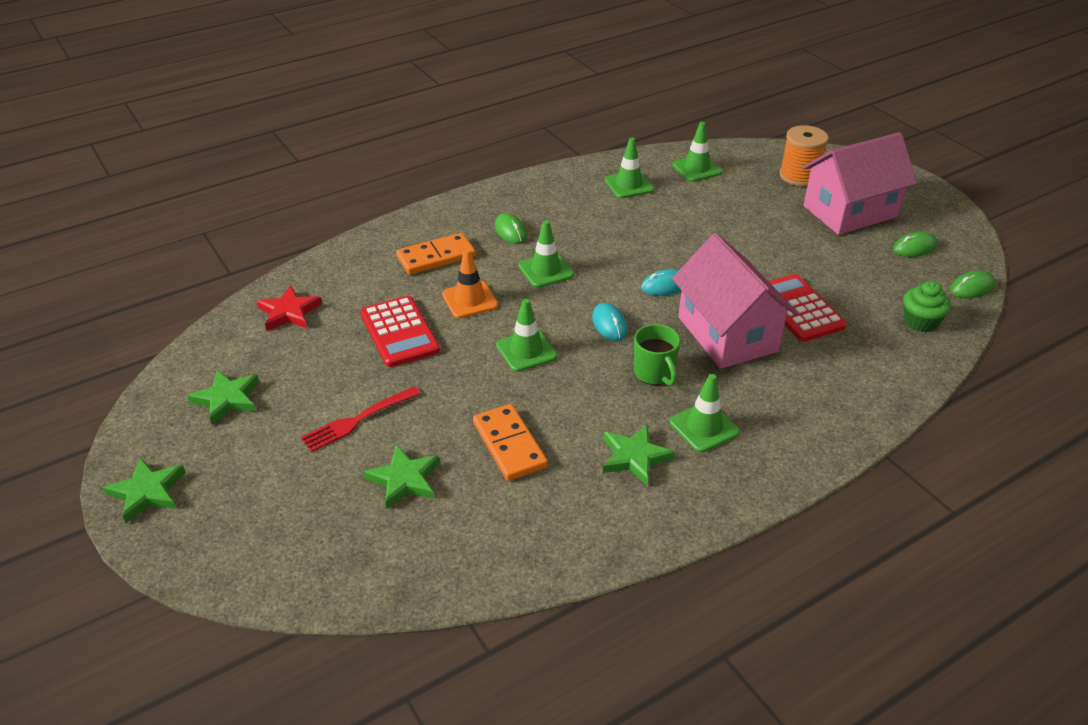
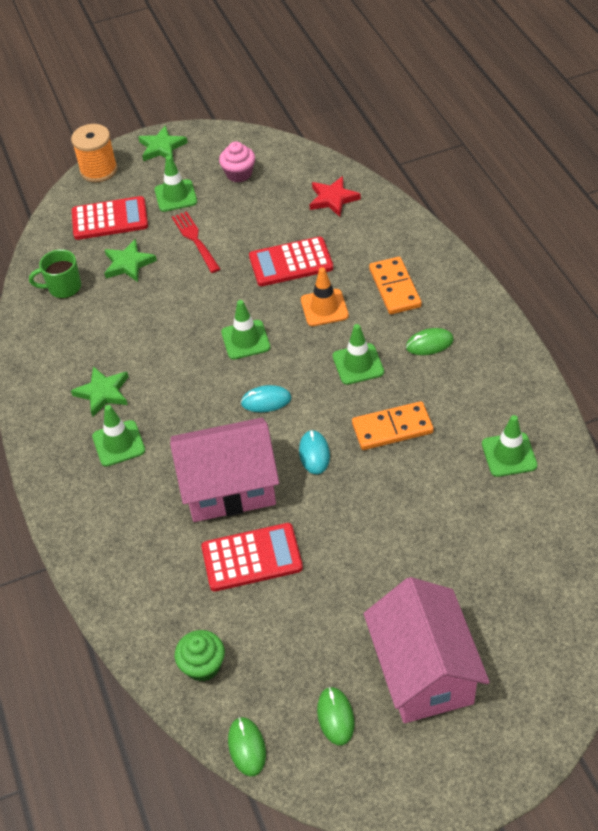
camera: 105 degrees right, 10 degrees up
(227, 399) = (239, 174): green star -> pink cupcake
(309, 521) = (110, 219): none -> red calculator
(509, 445) = (141, 321): orange domino -> orange domino (392, 428)
(654, 373) = (192, 422): green mug -> green mug (63, 287)
(696, 169) = (541, 530): green traffic cone -> green traffic cone (175, 196)
(799, 176) = (514, 640): orange spool -> orange spool (98, 170)

